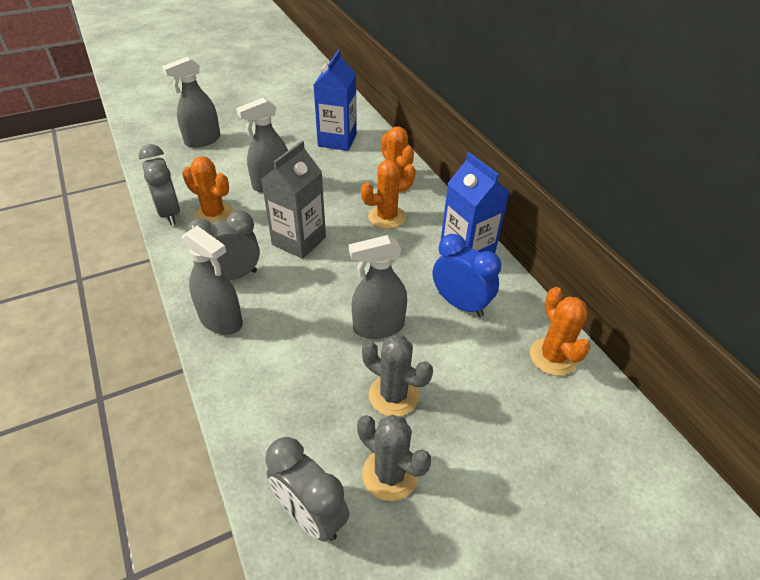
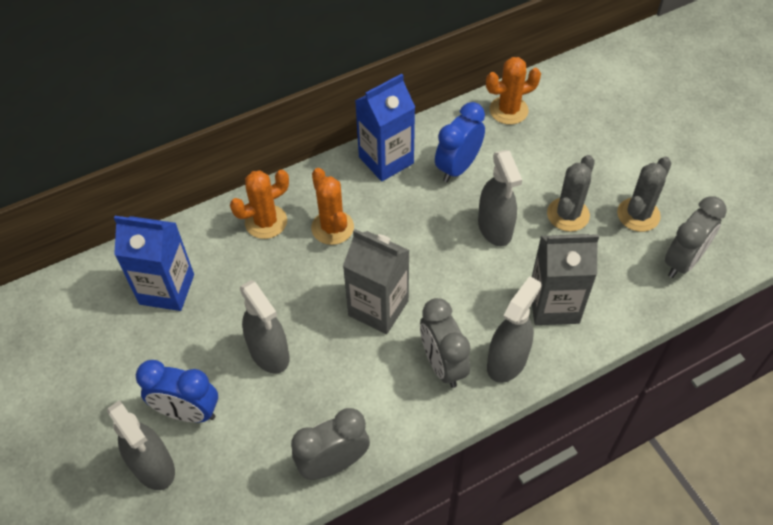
camera: 90 degrees left, 10 degrees up
(214, 214) = (334, 408): orange cactus -> none
(236, 151) = (188, 412): none -> blue clock
(274, 365) = (554, 305): none -> grey carton

